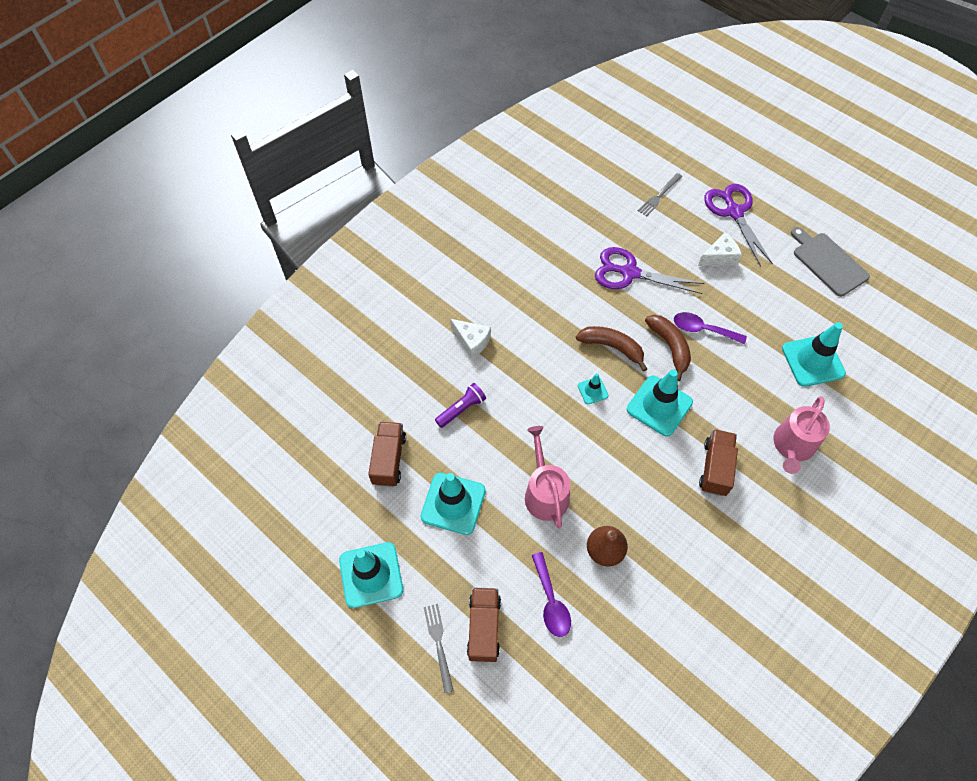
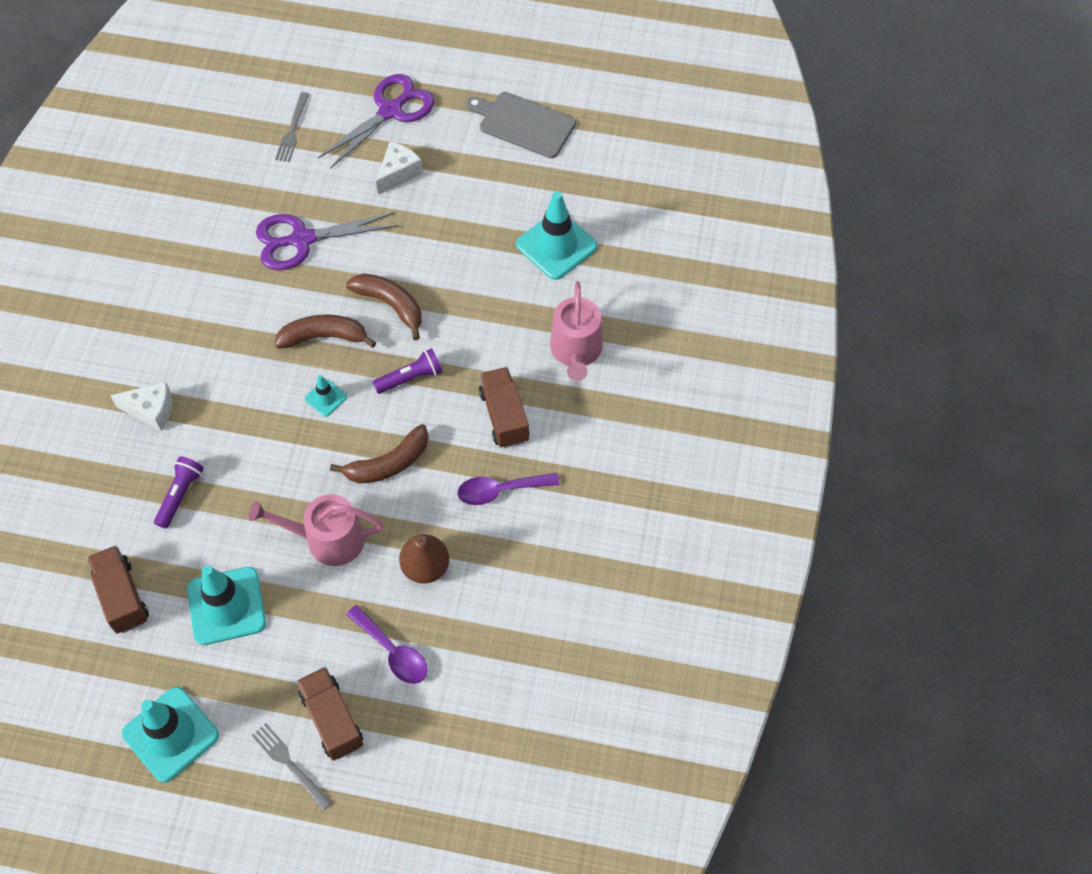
camera: 30 degrees left, 0 degrees up
(545, 493) = (327, 539): pink watering can -> pink watering can turned 45 degrees counterclockwise
(614, 460) = (388, 463): none -> brown banana
(659, 406) = (410, 378): turquoise traffic cone -> purple flashlight
(703, 329) = (418, 267): purple spoon -> purple spoon (500, 490)
(734, 212) = (390, 111): purple scissors -> purple scissors turned 90 degrees clockwise

